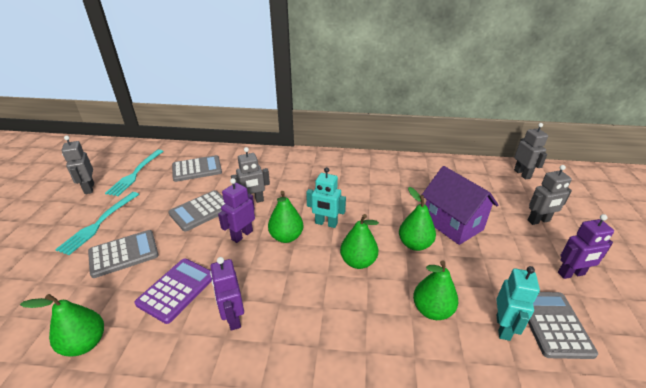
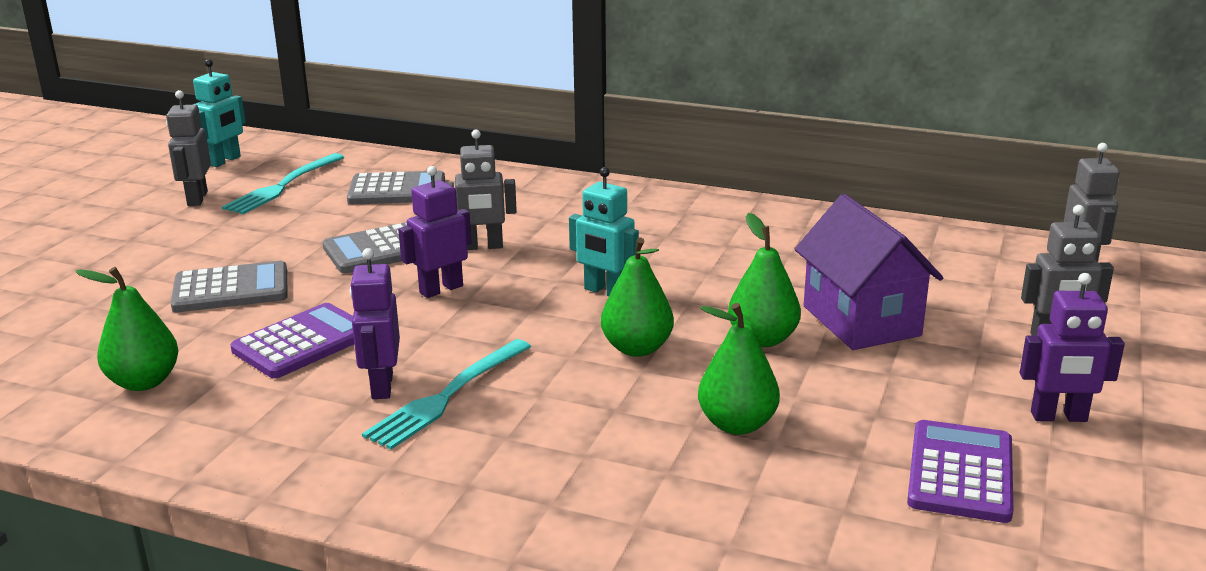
camera: 15 degrees right, 10 degrees down
(98, 224) = (200, 247): turquoise fork -> turquoise fork (446, 397)
(286, 237) = (521, 301): green pear -> none
(503, 327) = (858, 463): turquoise robot -> turquoise robot (225, 161)
(553, 324) = (960, 472): grey calculator -> purple calculator

